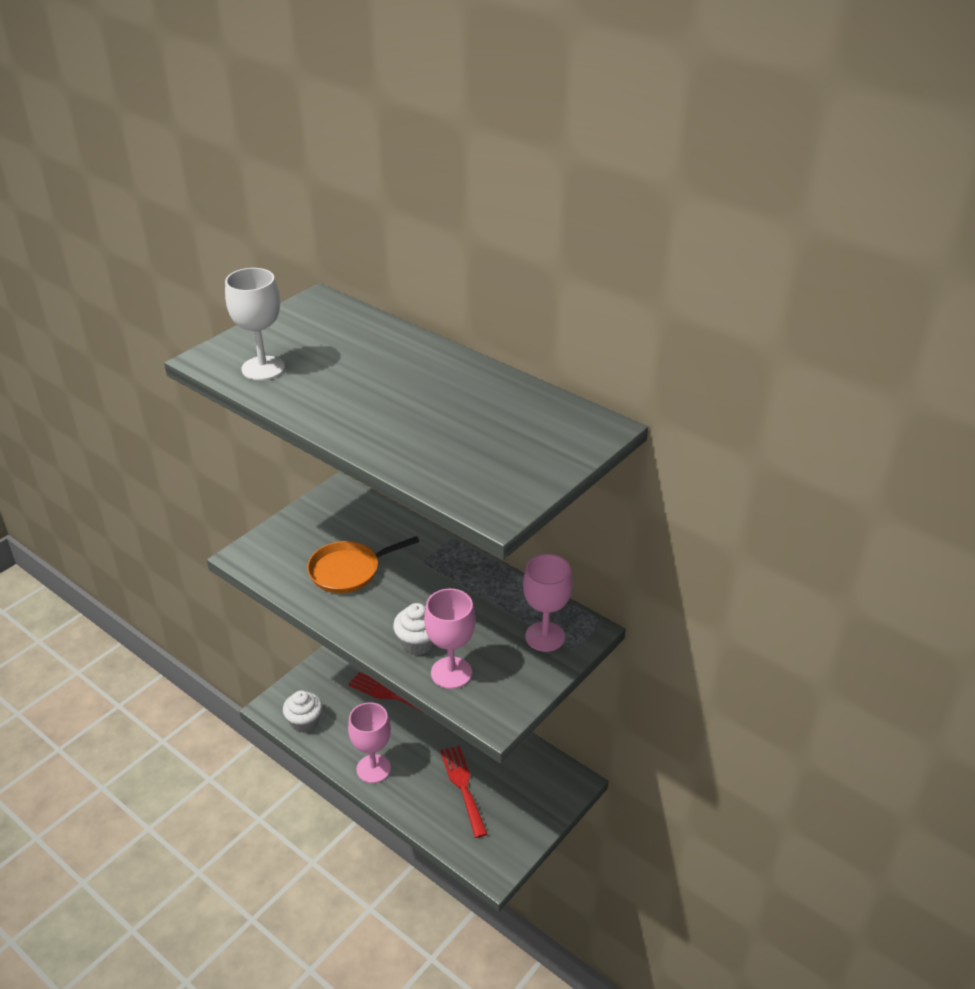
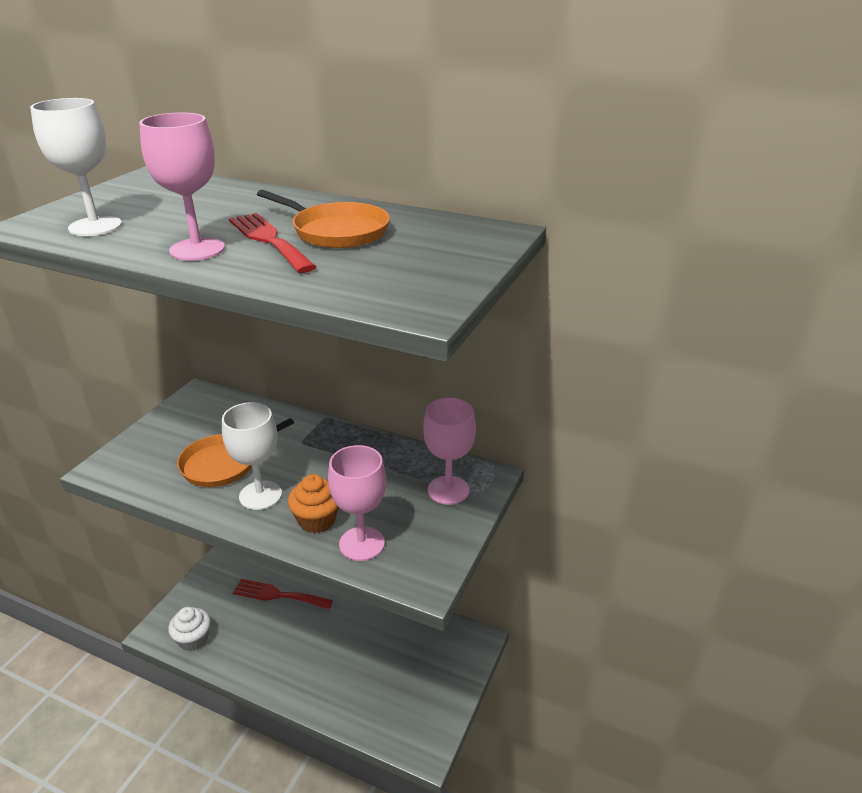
camera: 15 degrees left, 5 degrees down
(373, 769) = (275, 672): pink goblet -> pink goblet (197, 249)
(374, 609) = (260, 495): none -> white goblet
(418, 643) = (317, 520): white cupcake -> orange cupcake
(459, 405) = (336, 231): none -> orange pan
(463, 786) = (371, 669): red fork -> red fork (269, 240)

